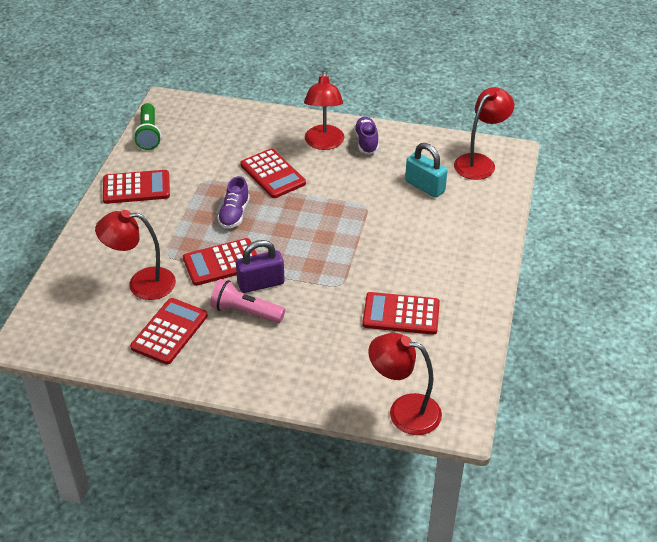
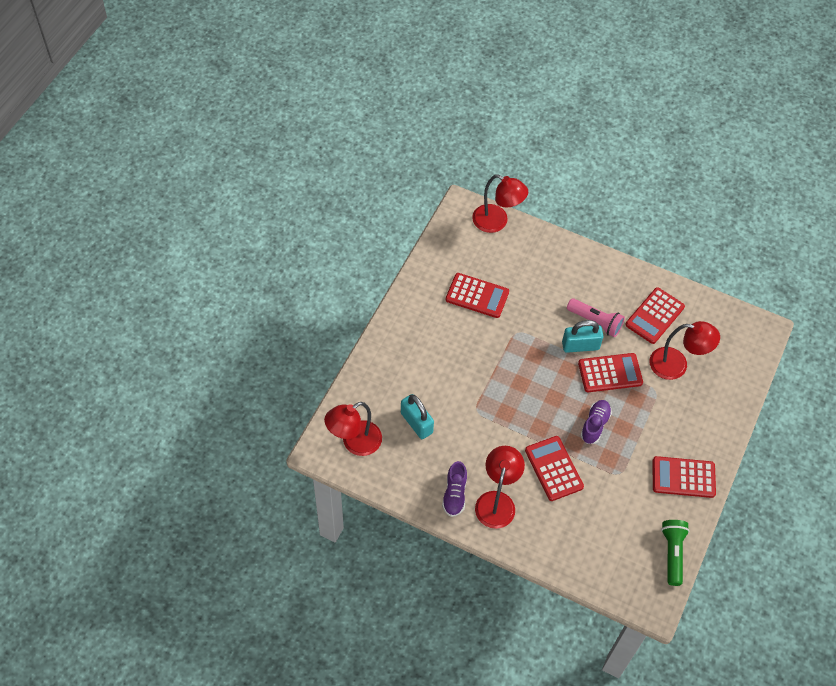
camera: 170 degrees left, 15 degrees up
(261, 283) = (580, 346): purple padlock -> turquoise padlock

